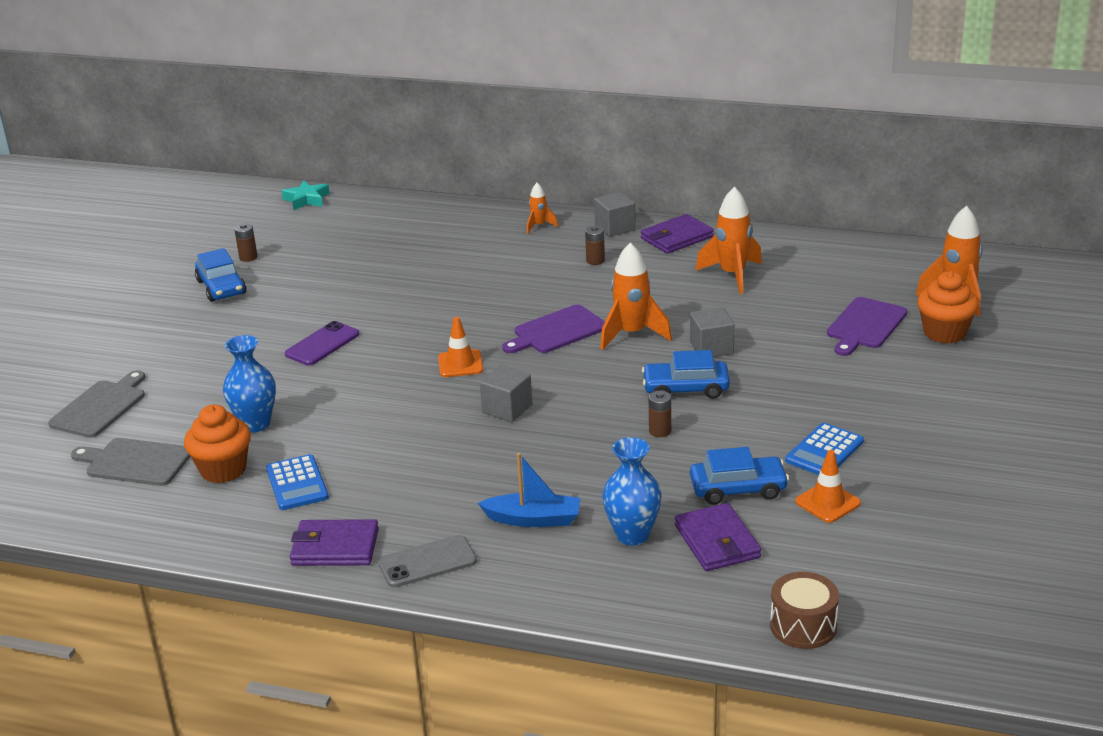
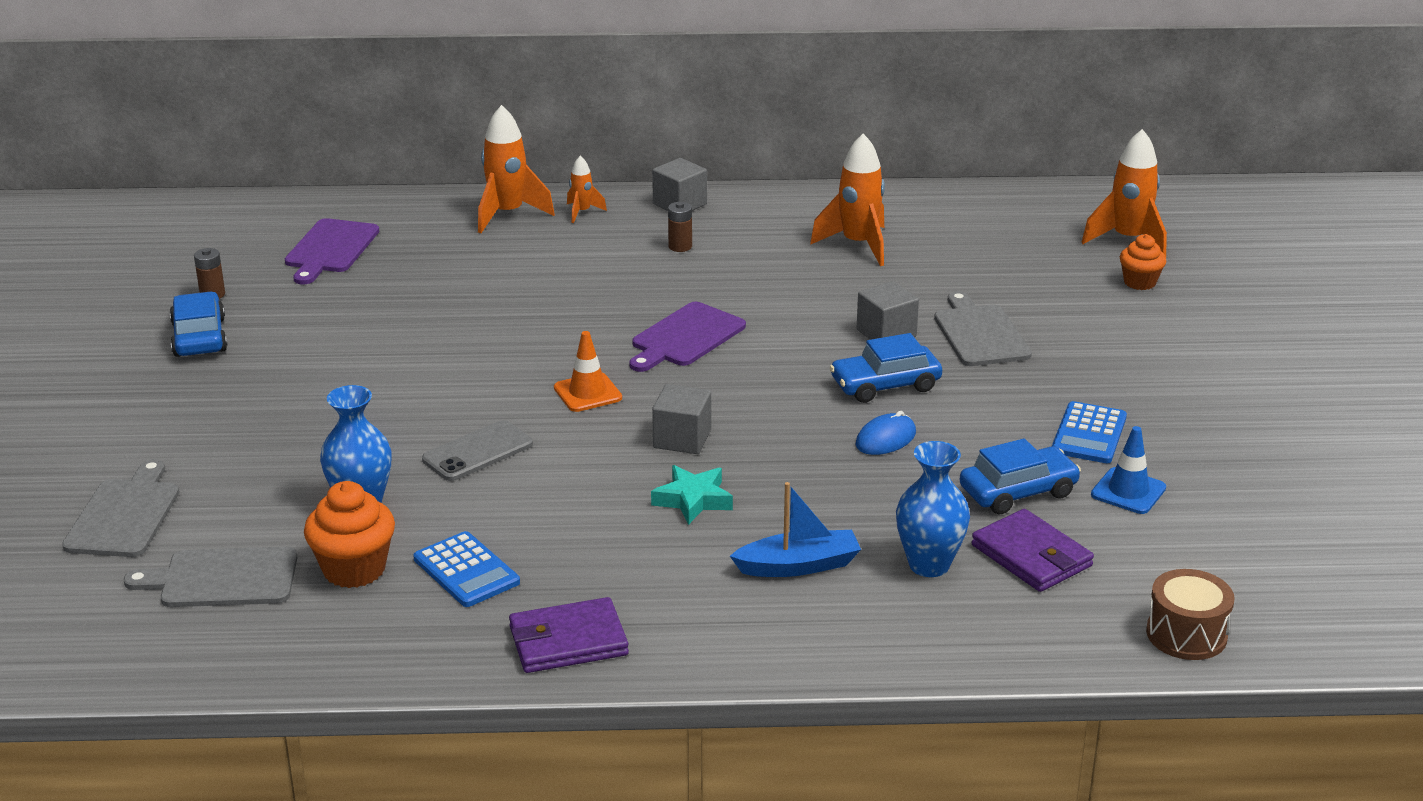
camera: 20 degrees left, 0 degrees up
(221, 287) = (199, 337): blue car -> blue car turned 150 degrees counterclockwise
(306, 199) = (247, 211): turquoise star -> turquoise star (693, 500)
(322, 344) = (388, 392): purple phone -> none
(427, 562) = (698, 639): grey phone -> grey phone (477, 452)
(632, 334) = (780, 329): orange rocket -> orange rocket (508, 214)
(660, 431) = (885, 439): brown battery -> blue mouse
(676, 238) = (763, 208): purple wallet -> none
(786, 358) = (980, 333): none -> grey cutting board
(827, 502) = (1128, 491): orange traffic cone -> blue traffic cone
(865, 325) = (1047, 285): purple cutting board -> purple cutting board (330, 249)
(944, 333) = (1139, 282): orange cupcake -> orange cupcake, size x0.64

